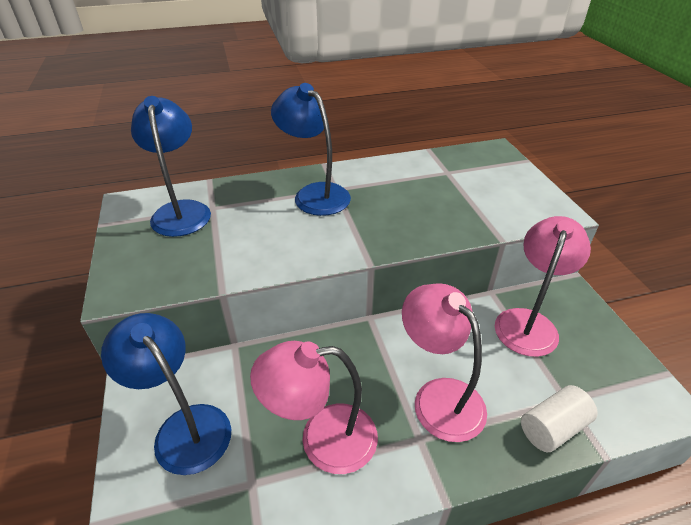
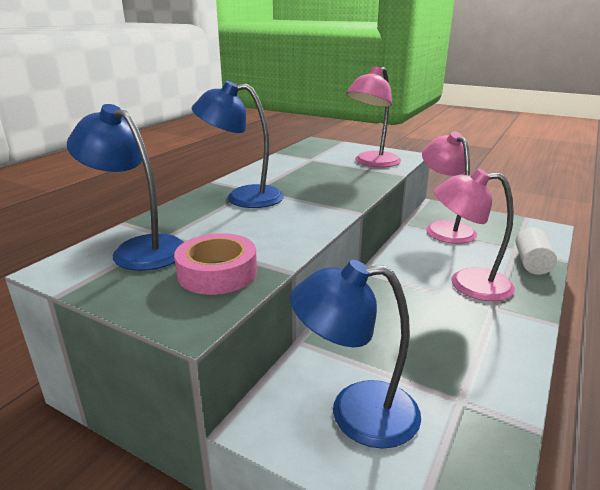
camera: 45 degrees left, 15 degrees down
(184, 261) = (217, 273): none -> pink tape
(322, 439) = (453, 346): pink lamp -> pink lamp (372, 163)

